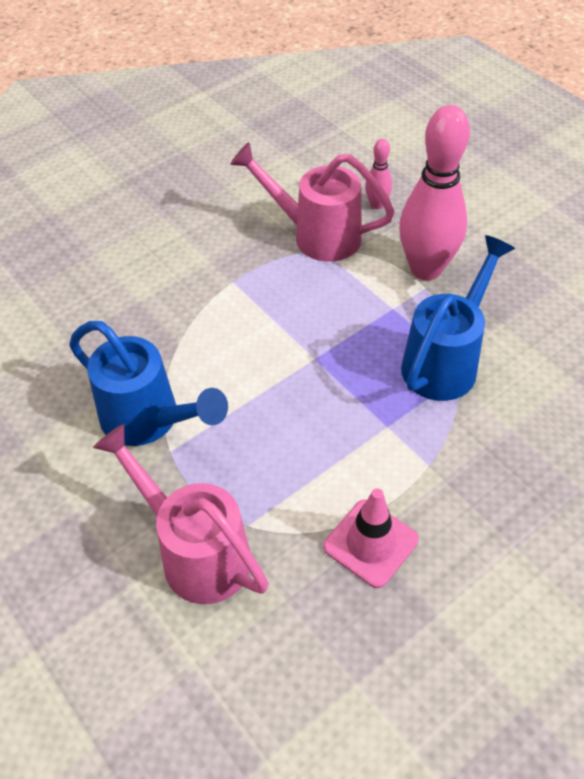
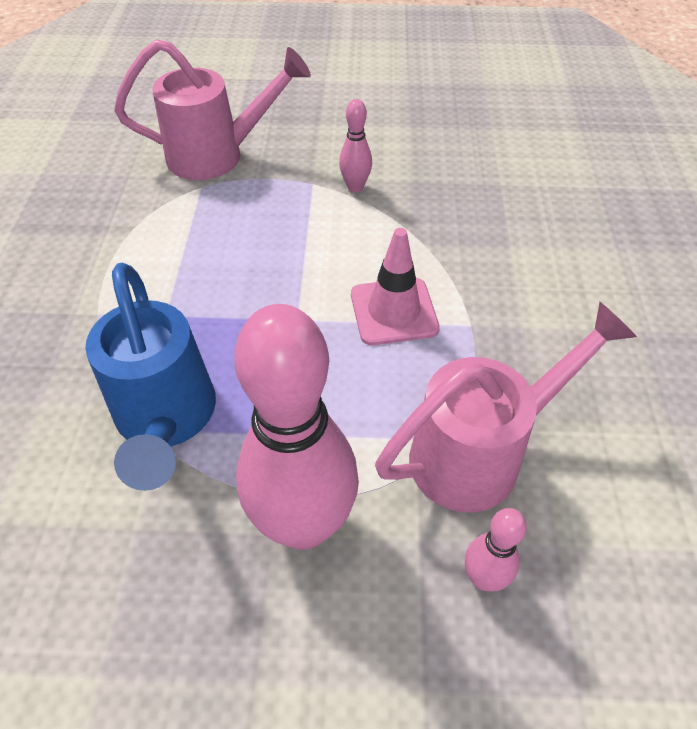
camera: 130 degrees right, 0 degrees up
(149, 421) = (355, 187): blue watering can -> pink bowling pin
(370, 543) = (98, 235): pink traffic cone -> pink traffic cone (394, 311)

